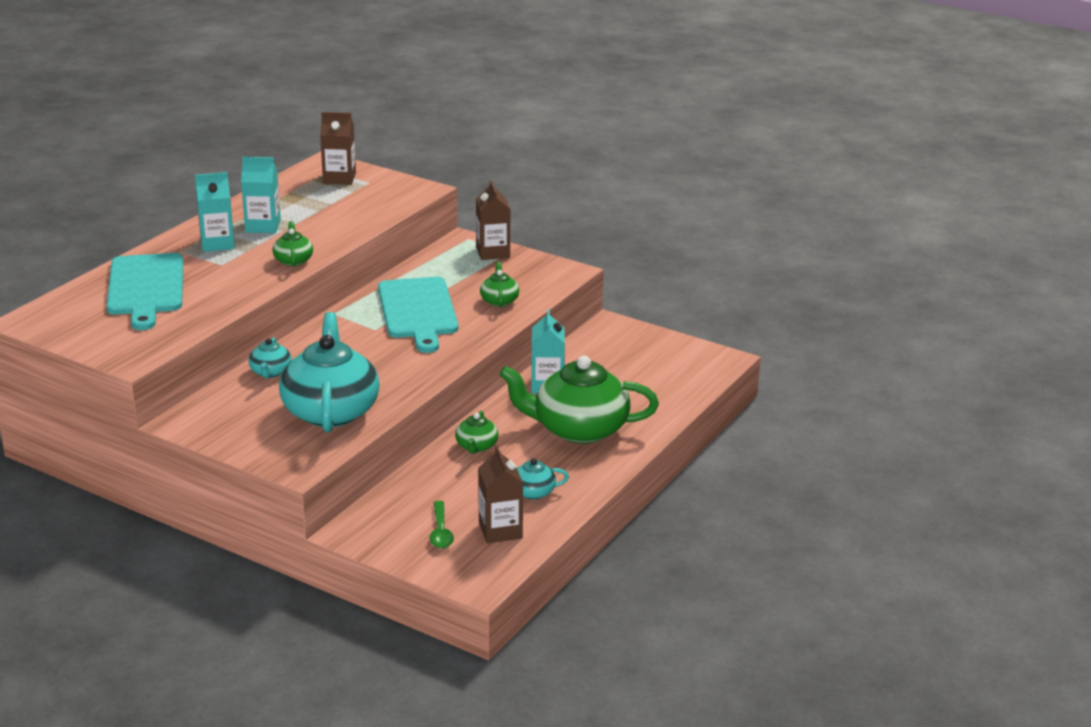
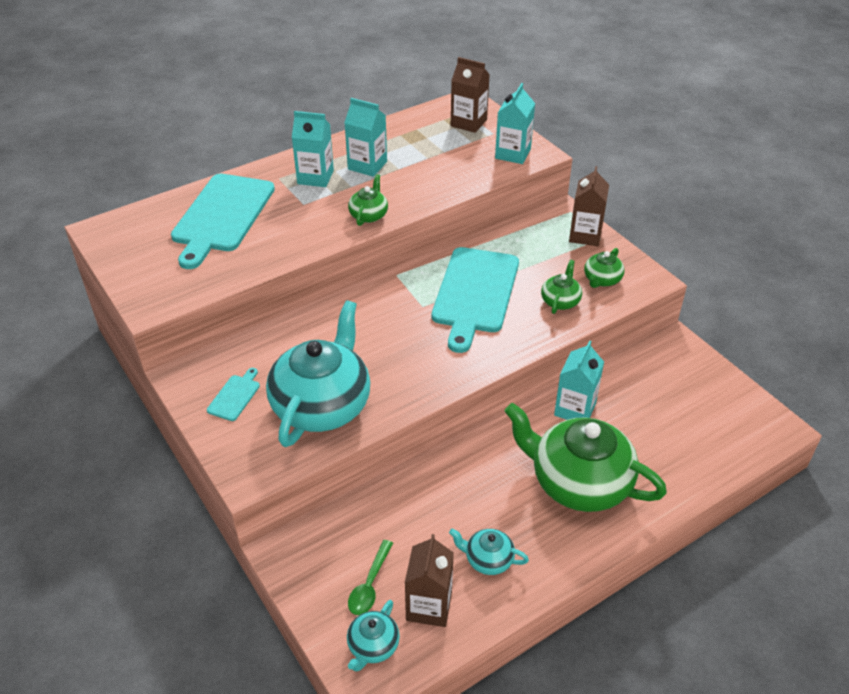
camera: 25 degrees right, 15 degrees up
(243, 423) = (235, 396): none -> turquoise cutting board
(270, 372) = (298, 335): turquoise teapot -> turquoise teapot (373, 646)
(399, 193) = (513, 154): none -> turquoise carton
(476, 446) = (465, 472): green teapot -> green teapot (602, 280)

